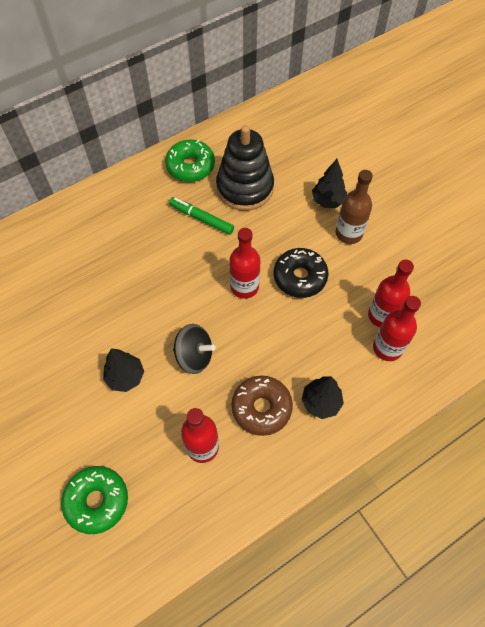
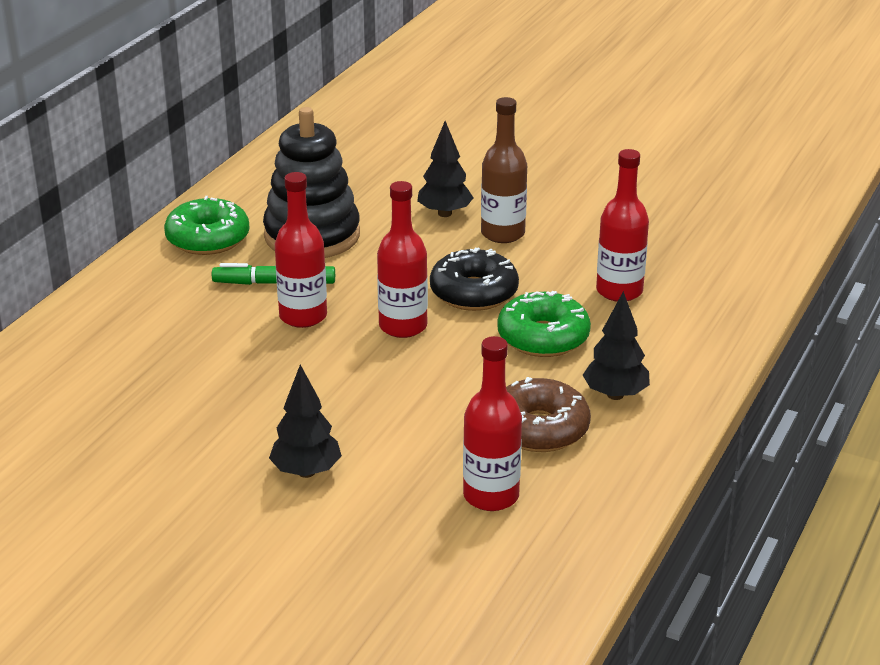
camera: 30 degrees left, 30 degrees down
(97, 501) = (382, 610): green donut -> green donut (543, 337)
(194, 356) = (393, 415): black spinning top -> none
(387, 348) = (654, 317): red bottle -> red bottle (303, 316)

